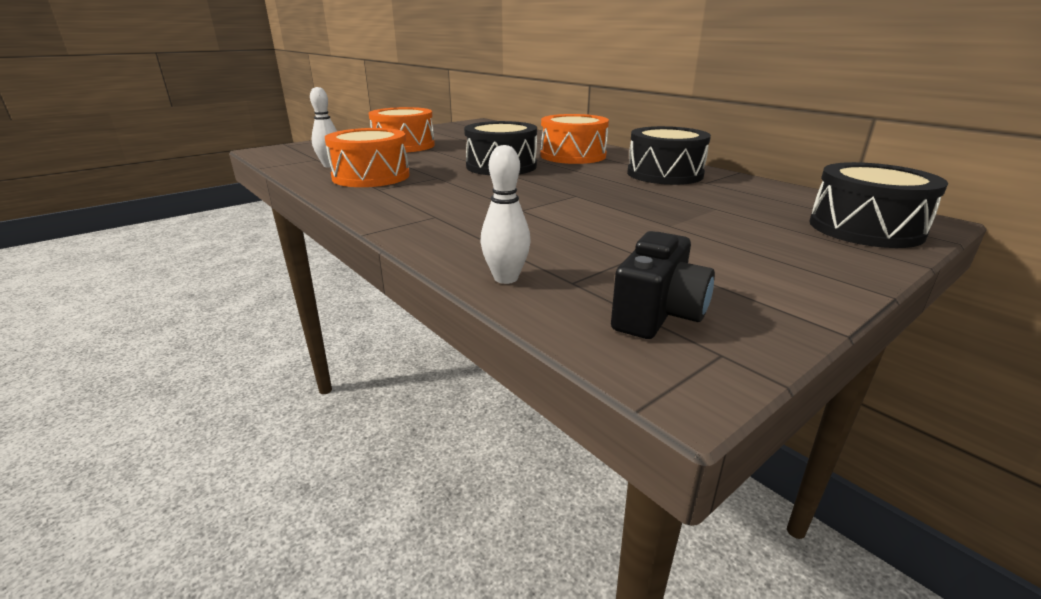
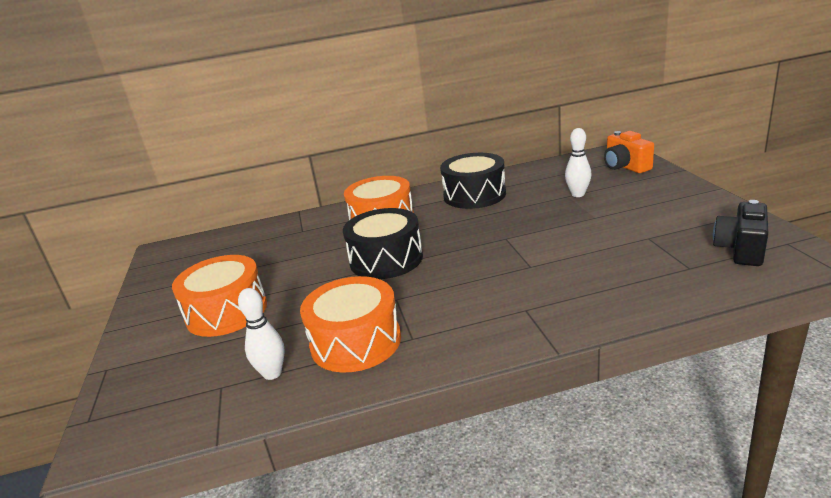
camera: 60 degrees left, 0 degrees up
(506, 278) = (679, 291): white bowling pin -> white bowling pin (578, 194)
(658, 314) = (740, 249): black camera -> black camera turned 120 degrees counterclockwise
(865, 228) = (625, 167): black drum -> orange camera

